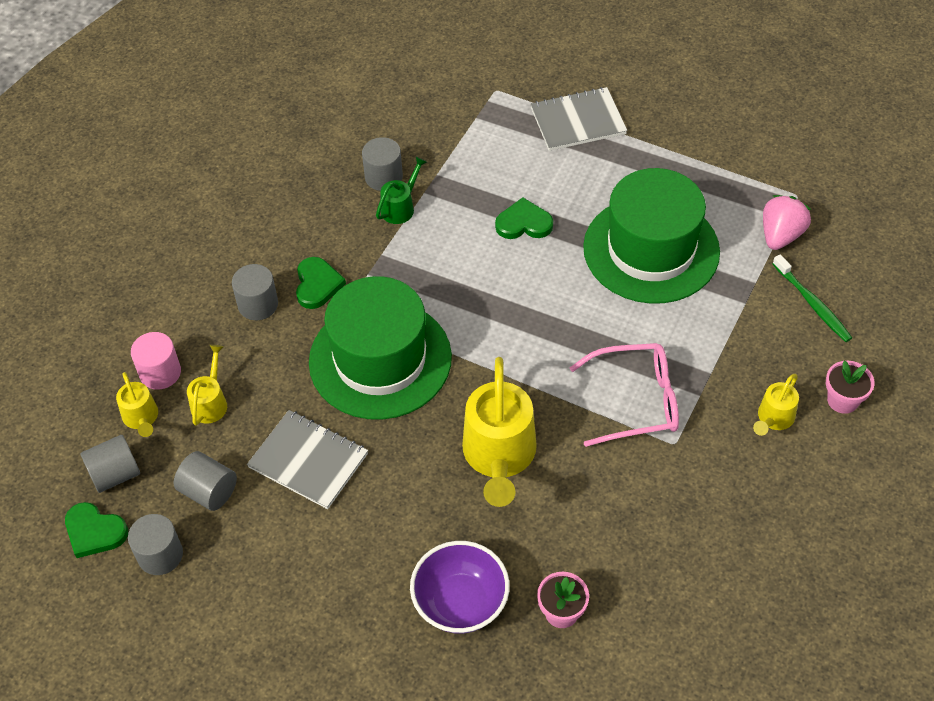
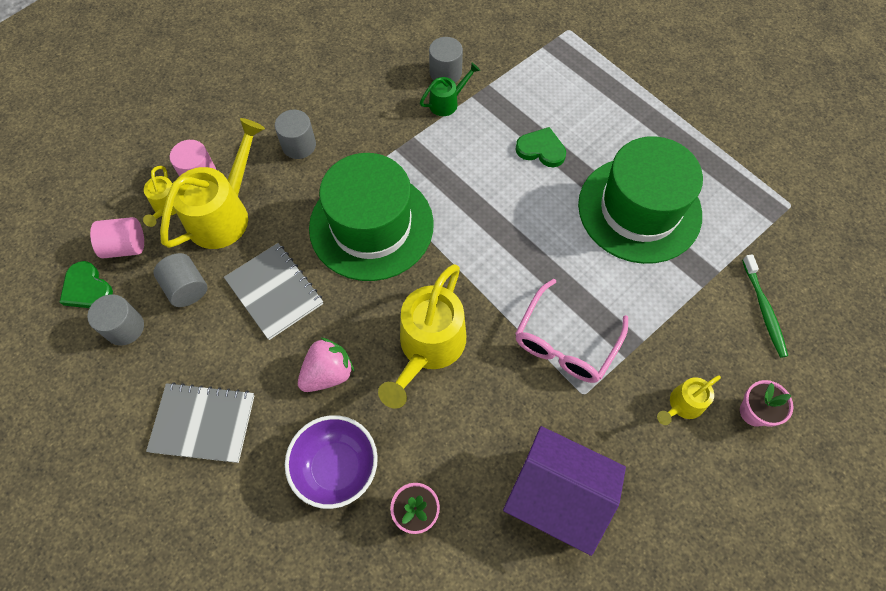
camera: 20 degrees right, 10 degrees up
(115, 474) = (125, 246): grey cylinder -> pink cylinder
(211, 402) = (224, 213): yellow watering can -> yellow watering can, size x1.98
(317, 285) = (352, 145): green heart -> none
(578, 121) = (625, 77): grey notebook -> grey notebook (203, 423)
(635, 401) = (566, 341): pink glasses -> pink glasses turned 105 degrees clockwise
(691, 546) = (556, 497): none -> purple house
(780, 235) = (760, 236): pink strawberry -> pink strawberry (328, 373)

